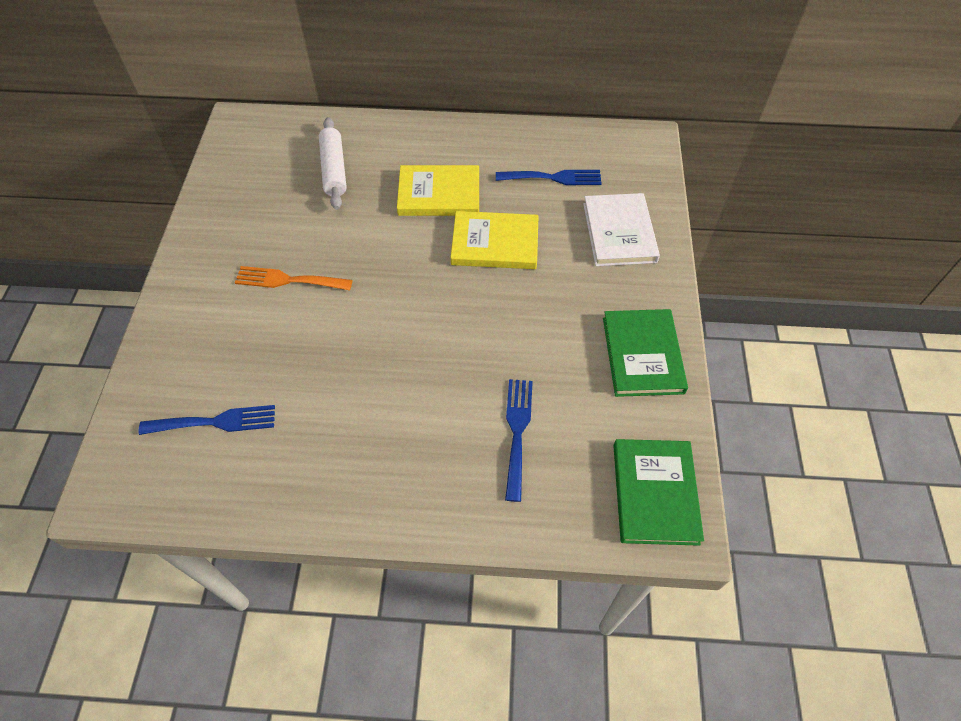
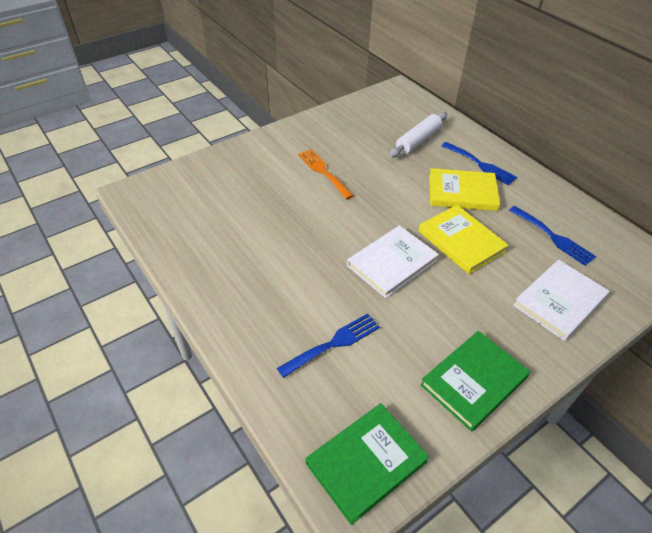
camera: 50 degrees right, 10 degrees down
(215, 422) = (207, 203): blue fork -> blue fork (480, 164)
(439, 194) = (462, 192): yellow book -> yellow book turned 45 degrees counterclockwise
(469, 315) = (392, 263): none -> white book

